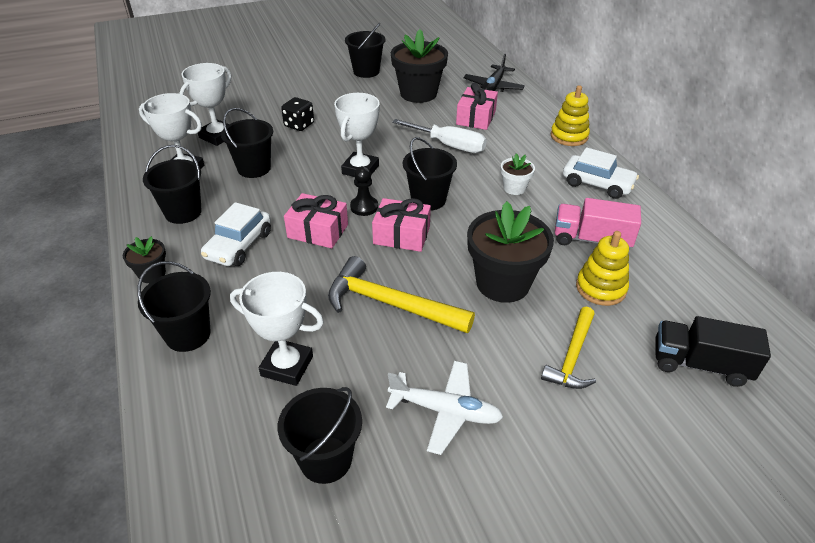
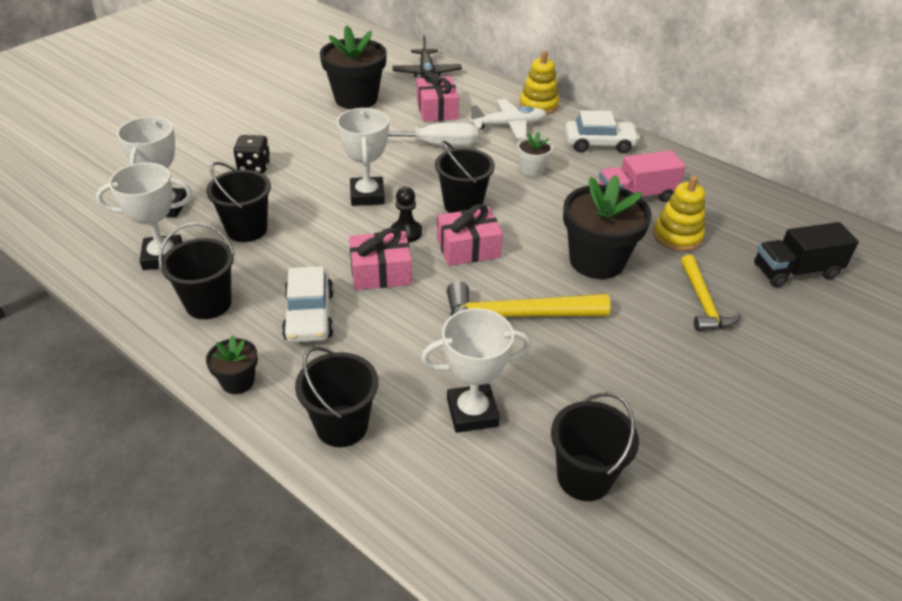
camera: 30 degrees left, 0 degrees up
(366, 71) = (276, 88): black bucket -> none
(445, 411) = (645, 390): white plane -> white plane (509, 125)

